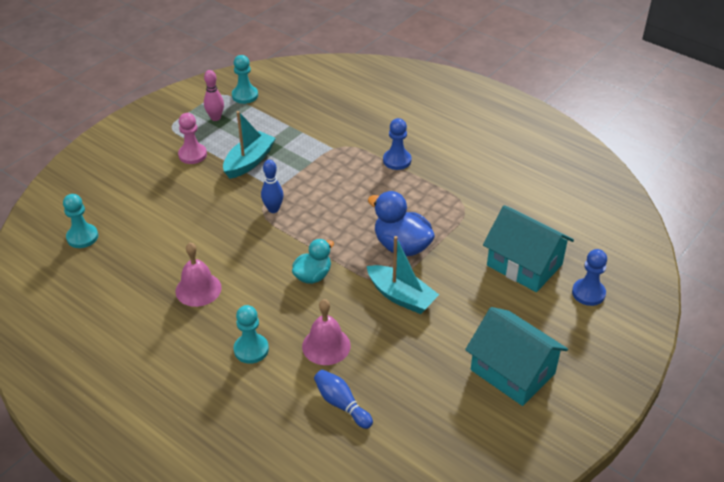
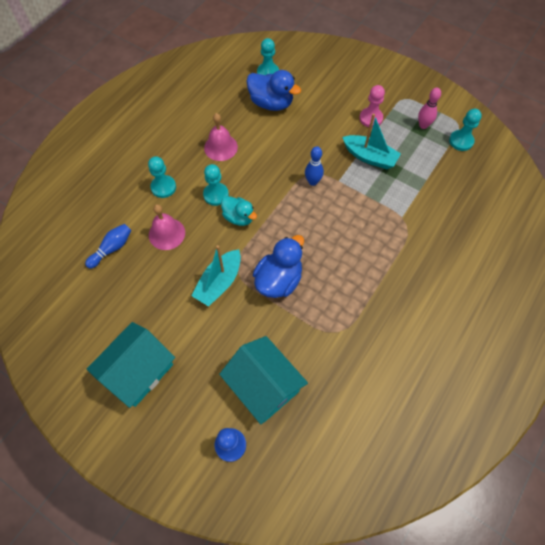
camera: 85 degrees right, 20 degrees up
(138, 237) = (271, 103): none -> blue duck
(274, 296) = (216, 195): none -> turquoise pawn
(397, 160) = (394, 270): blue pawn -> none
(524, 265) = (264, 385): turquoise house -> turquoise house turned 75 degrees counterclockwise

